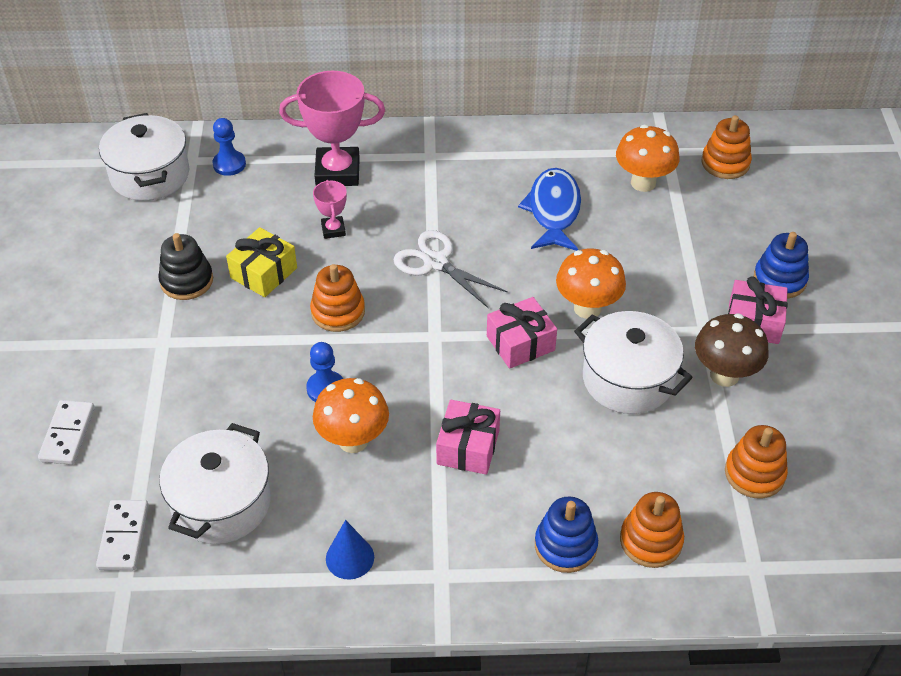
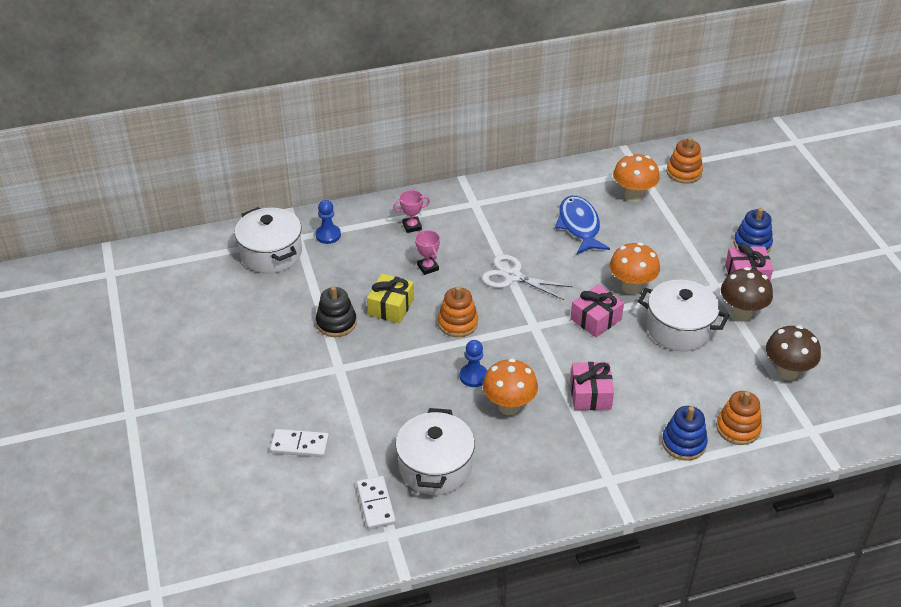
camera: 15 degrees left, 5 degrees down
(67, 434) = (299, 445): white domino -> white domino turned 75 degrees counterclockwise
(337, 172) = (412, 226): pink trophy -> pink trophy, size x0.49
(350, 557) = (542, 482): blue cone -> none
(754, 474) = (787, 372): orange stacking toy -> brown mushroom

